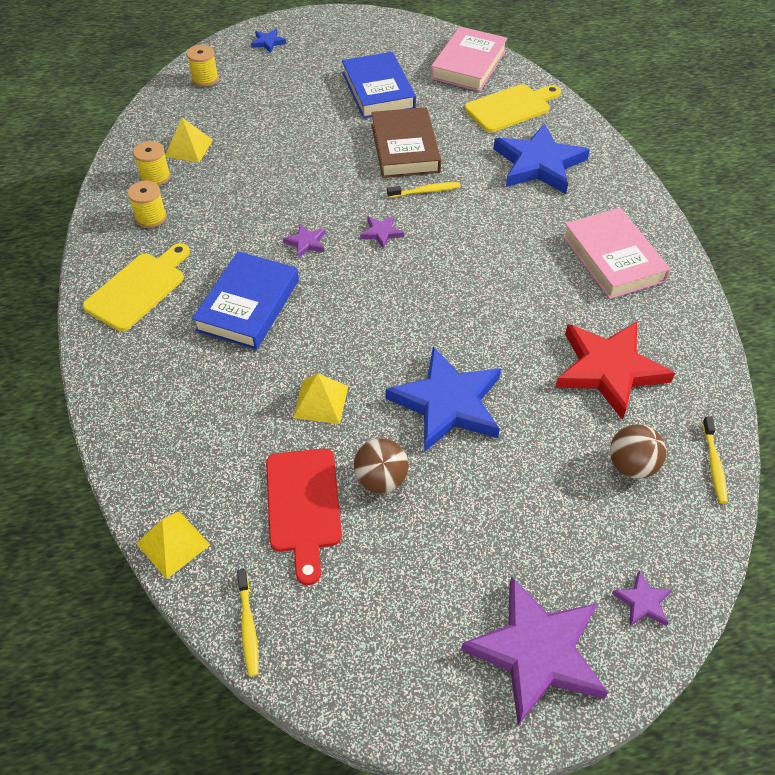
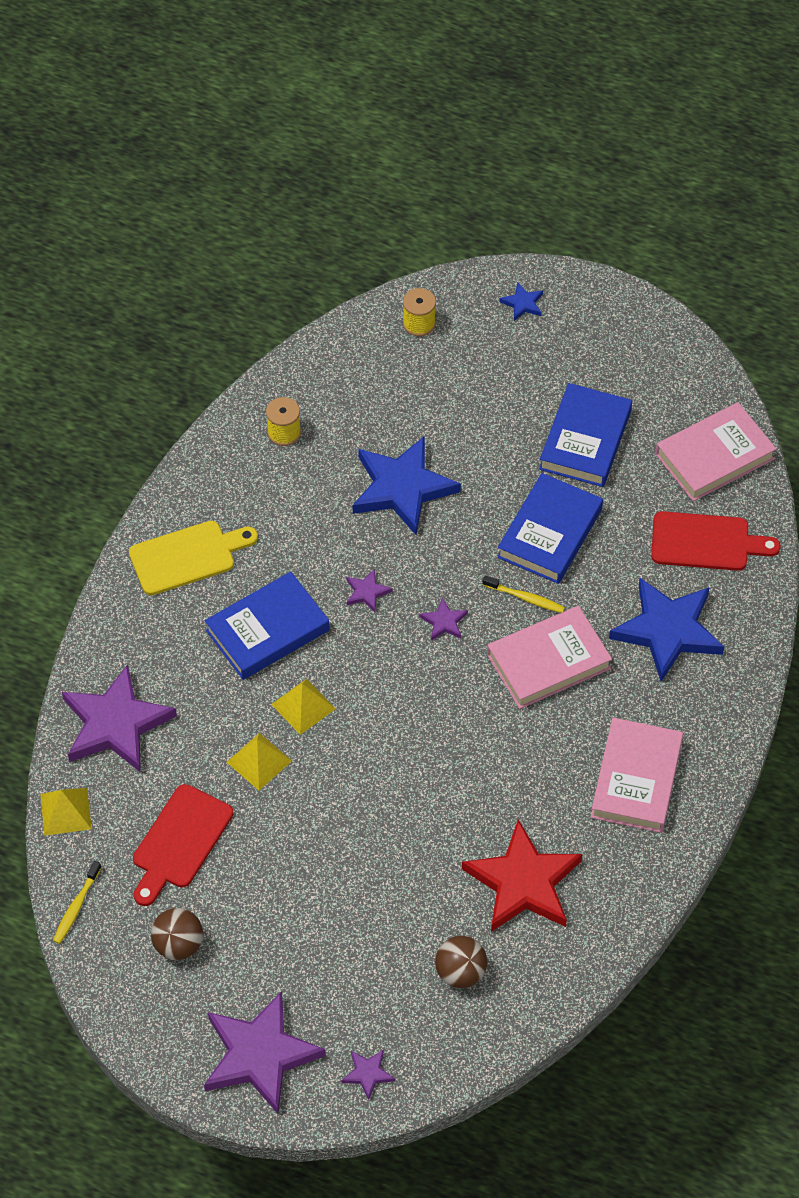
camera: 35 degrees right, 5 degrees up
(151, 217) = (248, 481): yellow spool -> none
(167, 443) = (115, 724): none -> purple star
(188, 148) = (339, 412): yellow pyramid -> yellow pyramid (303, 706)
(381, 479) = (254, 858): brown ball -> brown ball (178, 945)
(405, 148) = (549, 533): brown book -> blue book
(447, 403) = (360, 827): blue star -> blue star (402, 488)
(479, 220) = (548, 661): none -> pink book
(511, 107) = (706, 542): yellow cutting board -> red cutting board
(714, 464) = (529, 1014): yellow toothbrush -> none

